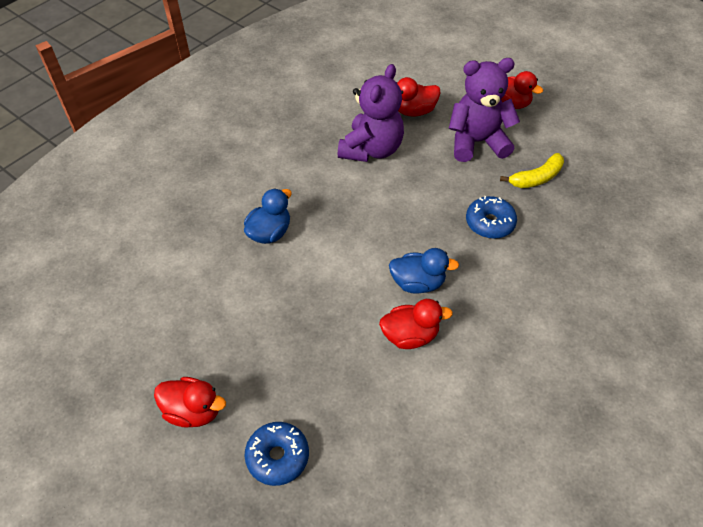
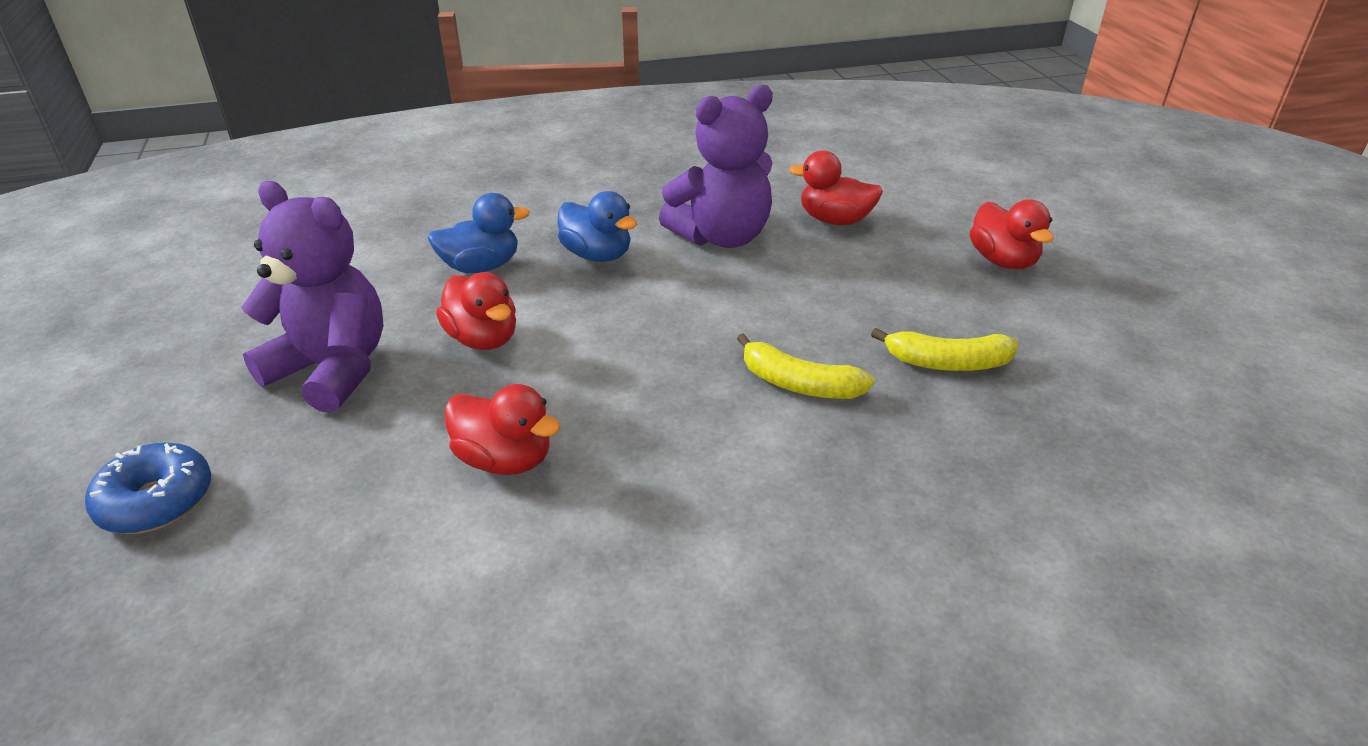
camera: 35 degrees right, 15 degrees down
(193, 411) = (150, 397): red duck -> red duck (483, 339)
(417, 283) = (597, 404): blue duck -> blue duck (597, 255)
(477, 142) = (893, 285): purple teddy bear -> purple teddy bear (332, 369)
(489, 223) = (799, 384): blue donut -> yellow banana

